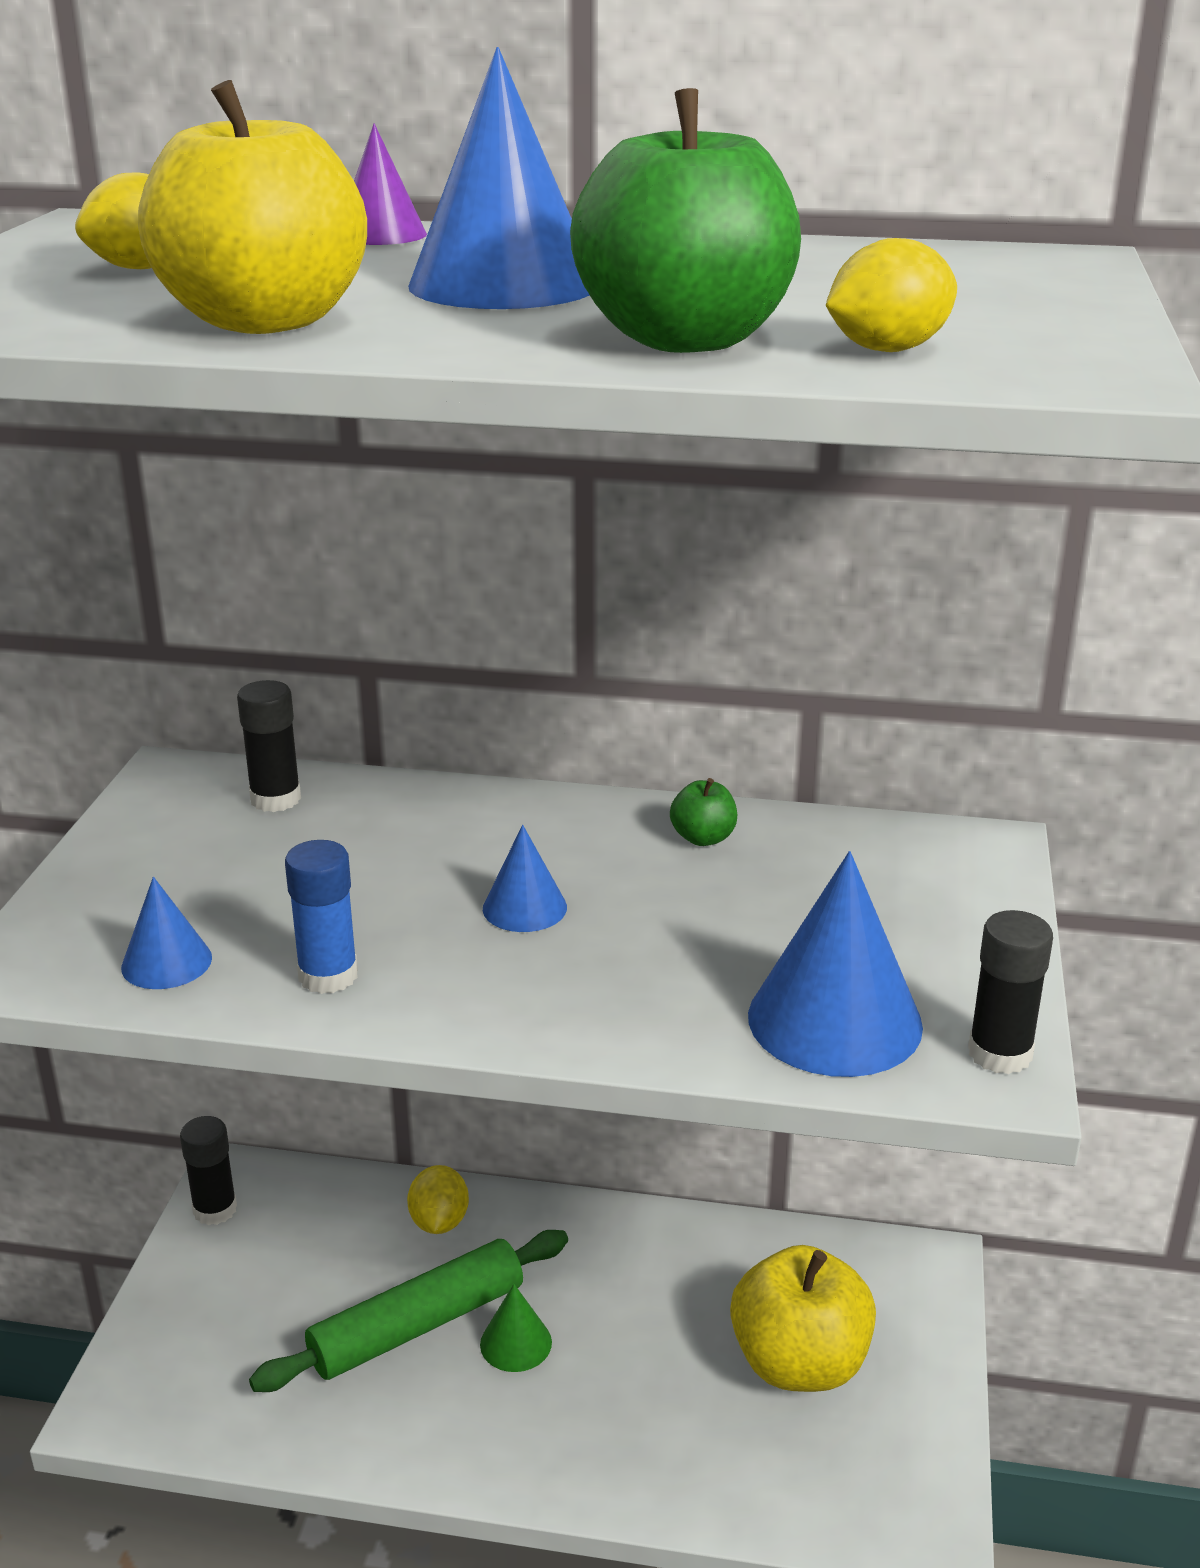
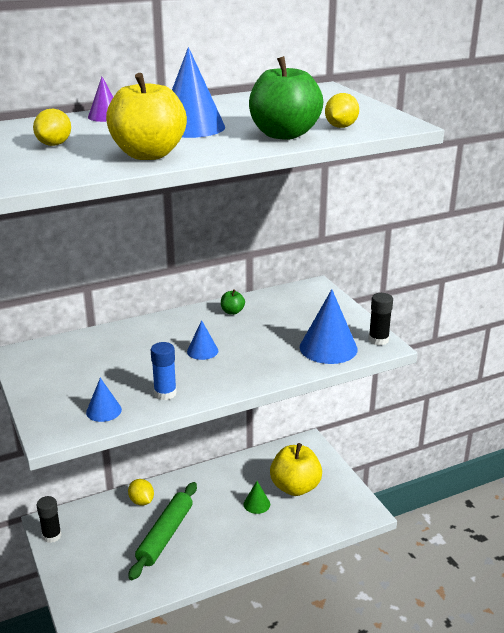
camera: 35 degrees left, 0 degrees up
(275, 799) = (71, 348): black glue stick -> none
(516, 1343) = (203, 524): green cone -> green cone (256, 504)

